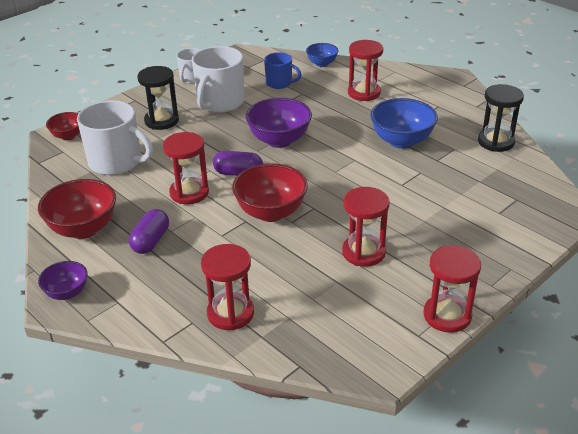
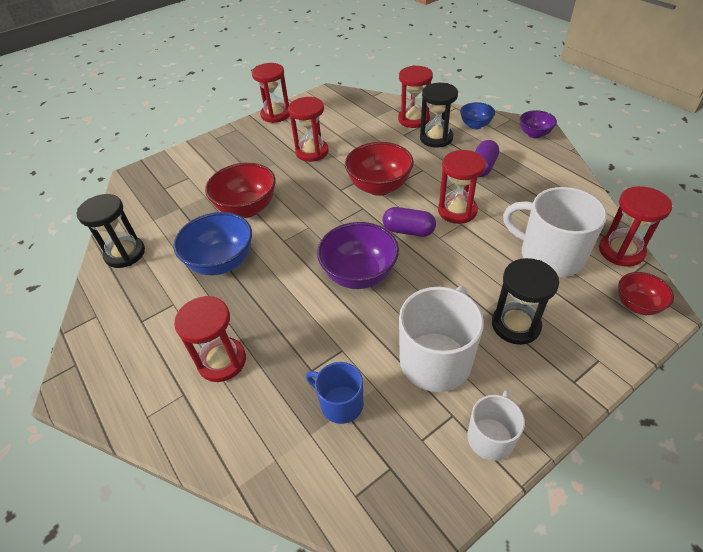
camera: 170 degrees left, 10 degrees up
(54, 168) = (621, 251): none -> red hourglass
(83, 229) = (547, 180): red bowl -> red bowl (247, 208)
(201, 281) = (436, 138): none -> black hourglass
(322, 64) = (255, 461): blue bowl -> blue bowl (475, 125)

